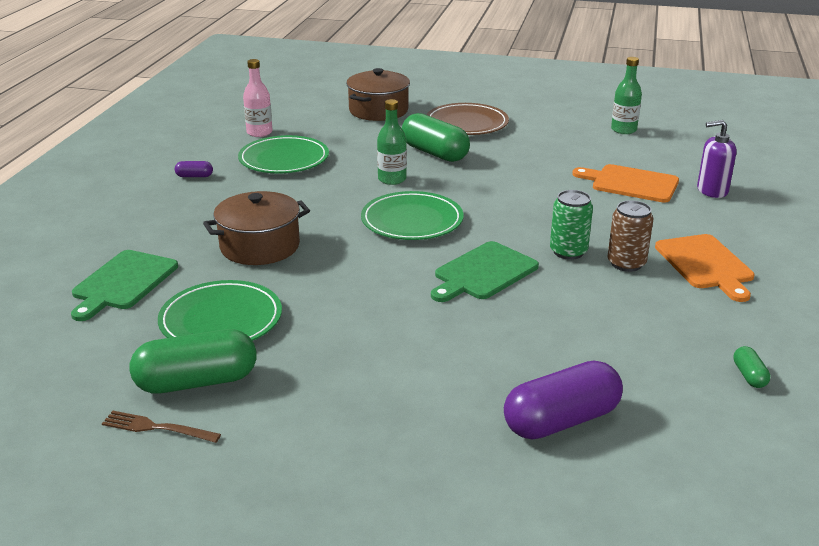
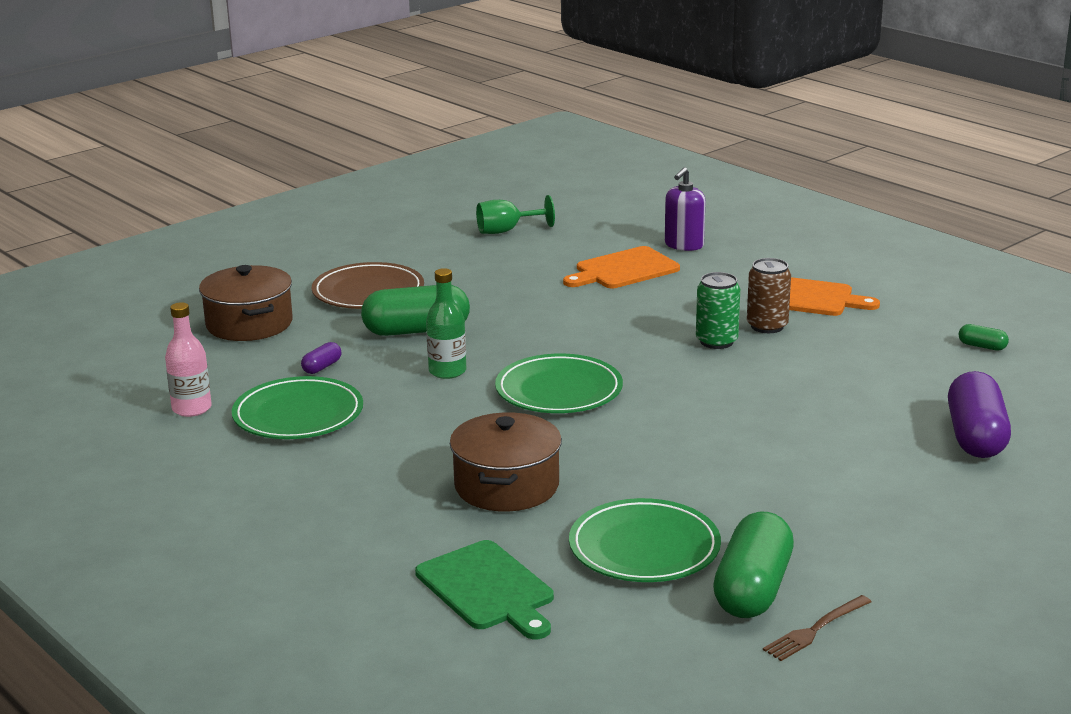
camera: 55 degrees left, 5 degrees down
(194, 176) = (258, 481): purple capsule -> purple capsule (322, 367)
(483, 273) = (708, 390): green cutting board -> none
(623, 130) = (506, 231): green bottle -> green goblet

